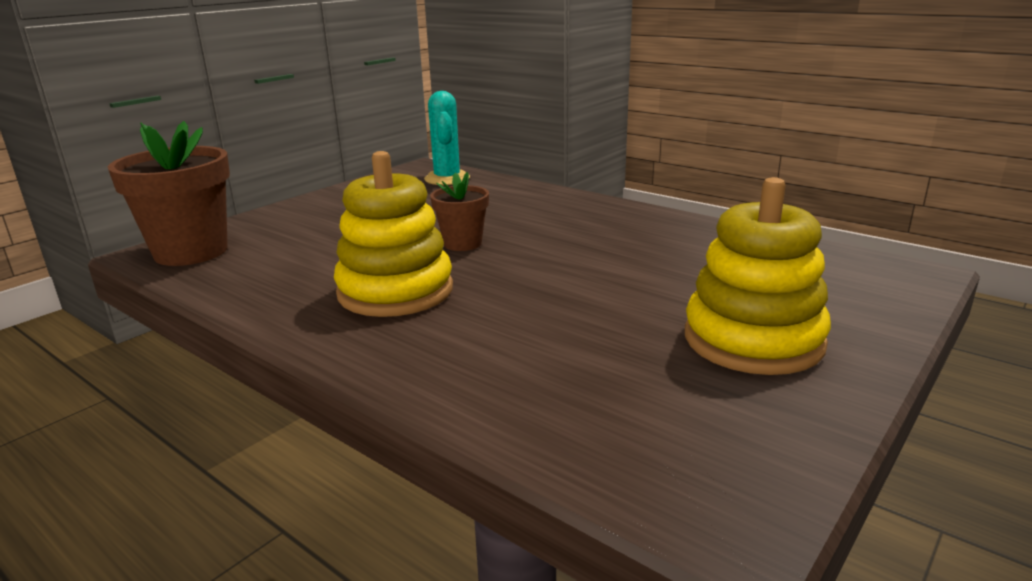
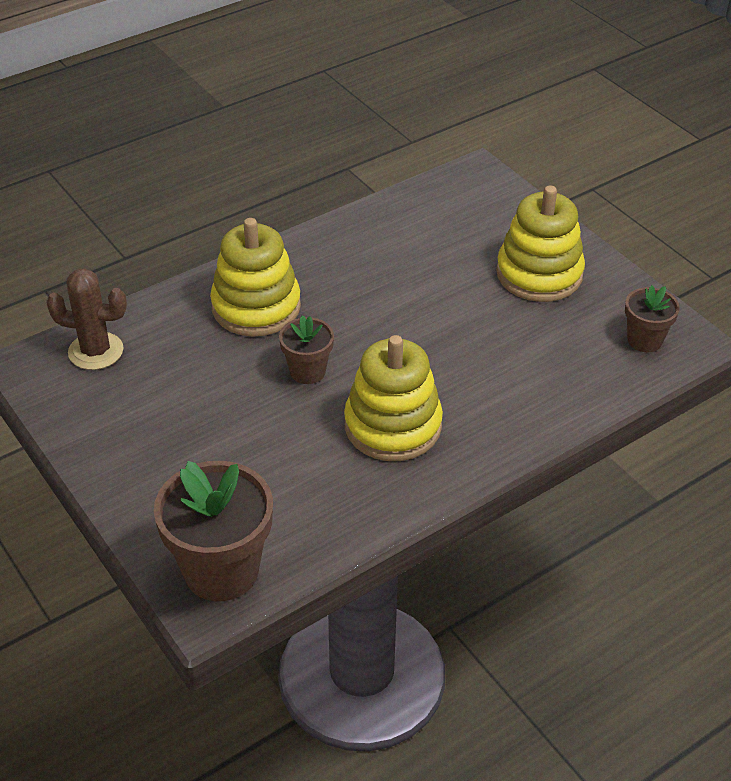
camera: 75 degrees left, 20 degrees up
(447, 179) = (96, 351): turquoise cactus -> brown cactus
(541, 213) = (256, 307): none -> yellow stacking toy
(686, 457) = (644, 340): none -> brown flower pot

